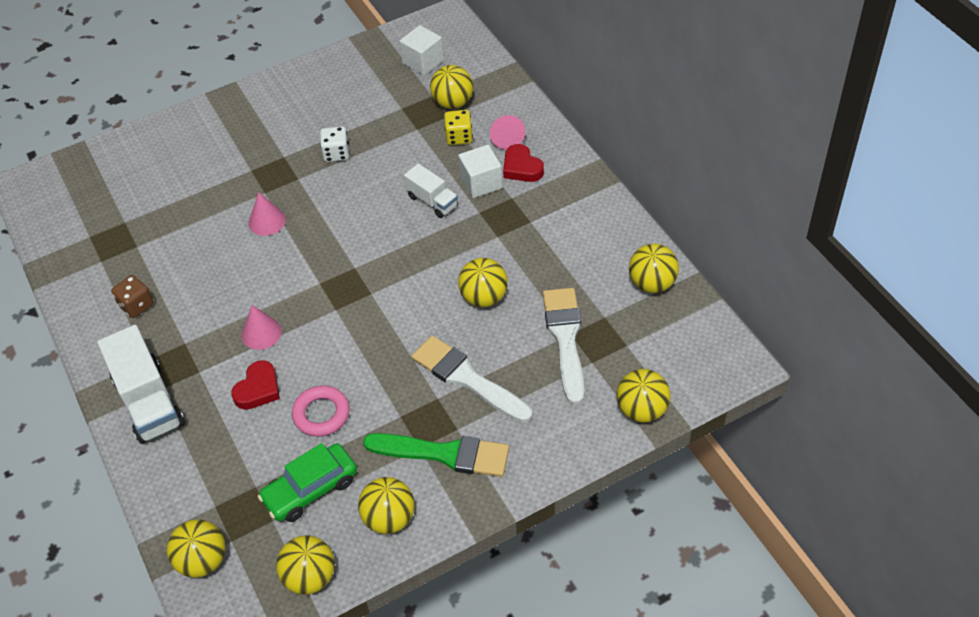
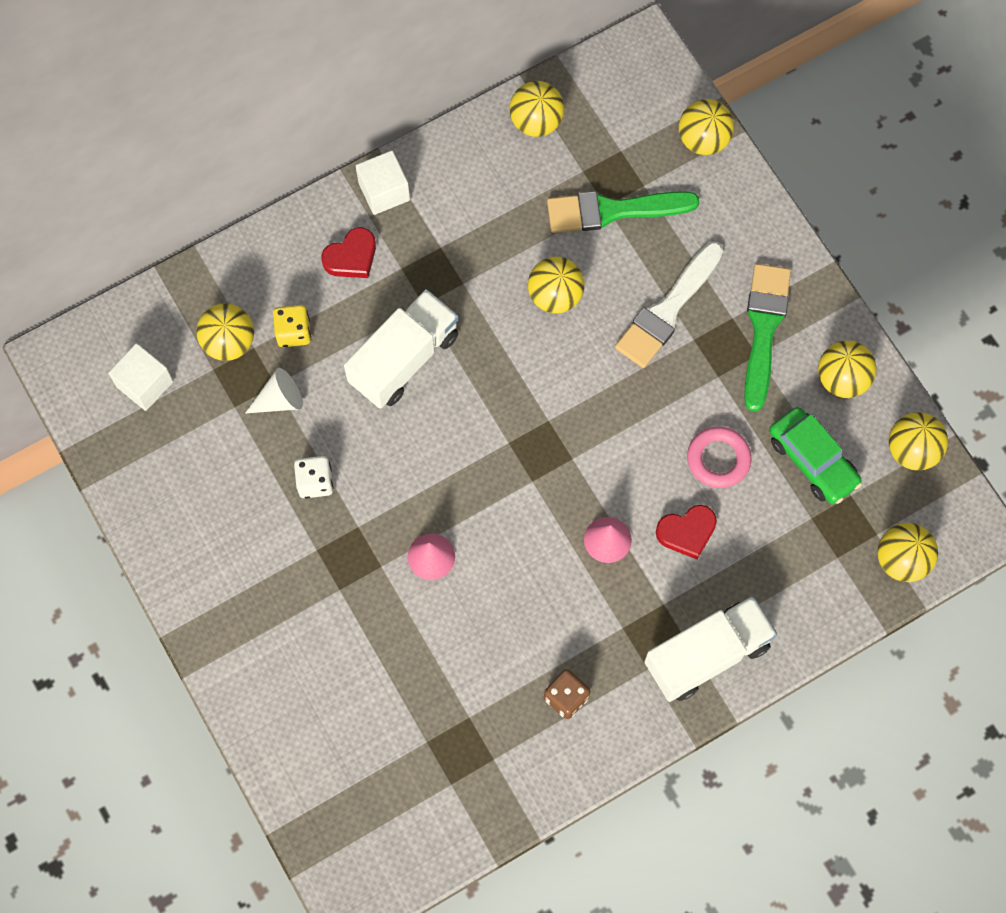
camera: 95 degrees left, 20 degrees up
(258, 389) = (687, 532): red heart -> red heart turned 135 degrees clockwise
(404, 132) = (280, 399): none -> white cone
(432, 201) = (404, 359): white truck -> white truck, size x1.74
(481, 182) = (375, 303): white cube -> white cube (384, 191)
(506, 137) = (298, 276): pink cone -> none
(565, 339) = (613, 210): white brush -> green brush

